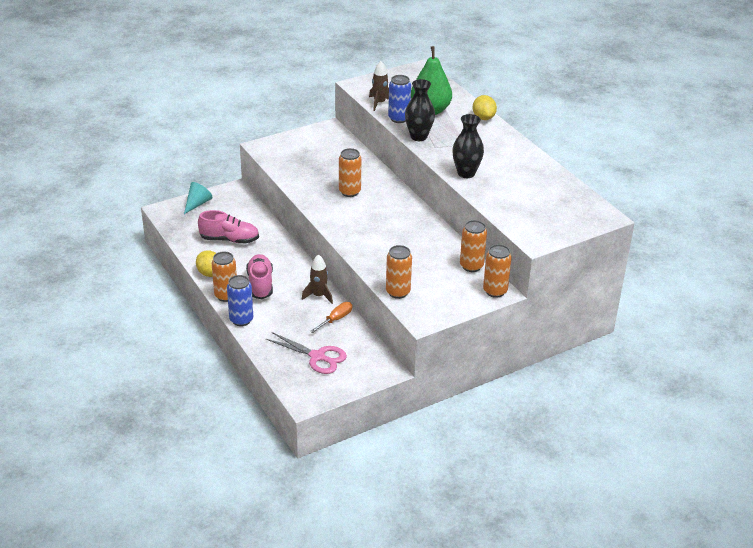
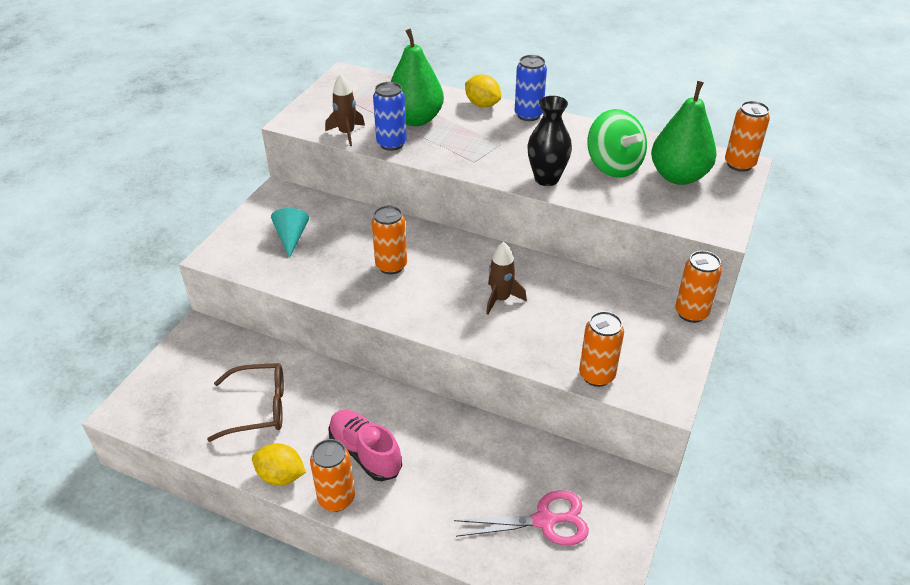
camera: 35 degrees left, 5 degrees up
(197, 204) = (165, 376): turquoise cone -> turquoise cone (291, 237)
(229, 240) = (260, 408): pink shoe -> brown glasses
(241, 320) = (393, 525): blue can -> blue can (528, 115)
(319, 296) = (454, 427): brown rocket -> brown rocket (501, 299)
(336, 319) = (508, 449): orange screwdriver -> none
(418, 137) = (441, 157): black vase -> none
(471, 266) = (631, 294): orange can -> orange can (739, 164)
(518, 183) = (613, 166): none -> green spinning top
(552, 205) = (678, 176): none -> green pear

